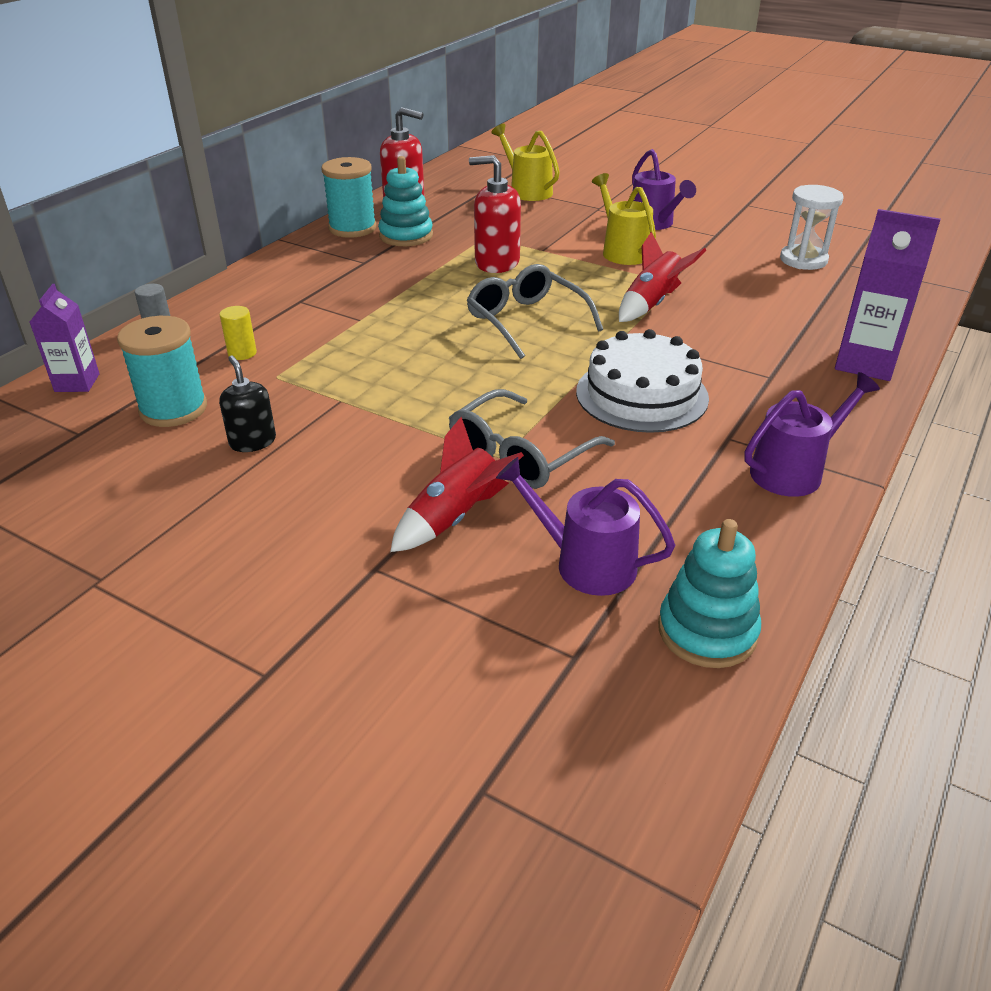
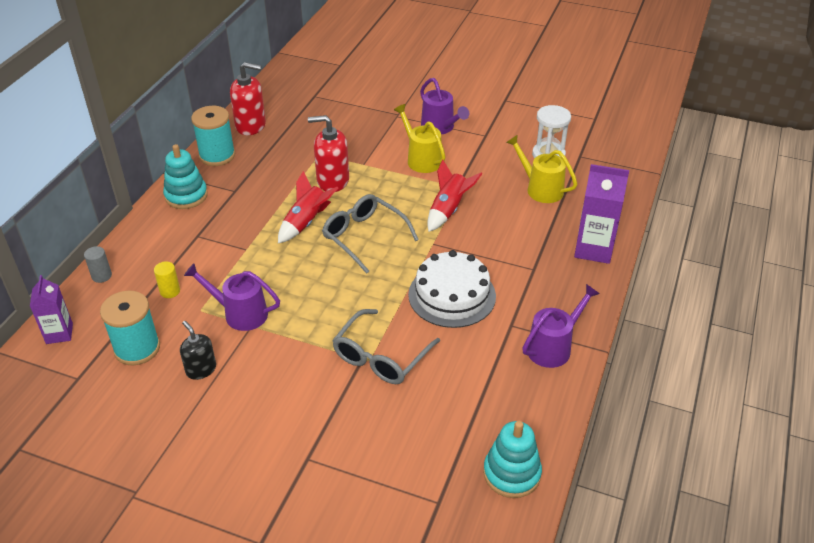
camera: 10 degrees left, 5 degrees up
(406, 235) = (259, 159): turquoise stacking toy -> turquoise stacking toy (186, 196)
(455, 517) = (349, 413): red rocket -> red rocket (306, 222)
(527, 191) = (341, 100): yellow watering can -> yellow watering can (540, 189)
(585, 563) = (435, 436): purple watering can -> purple watering can (240, 313)

